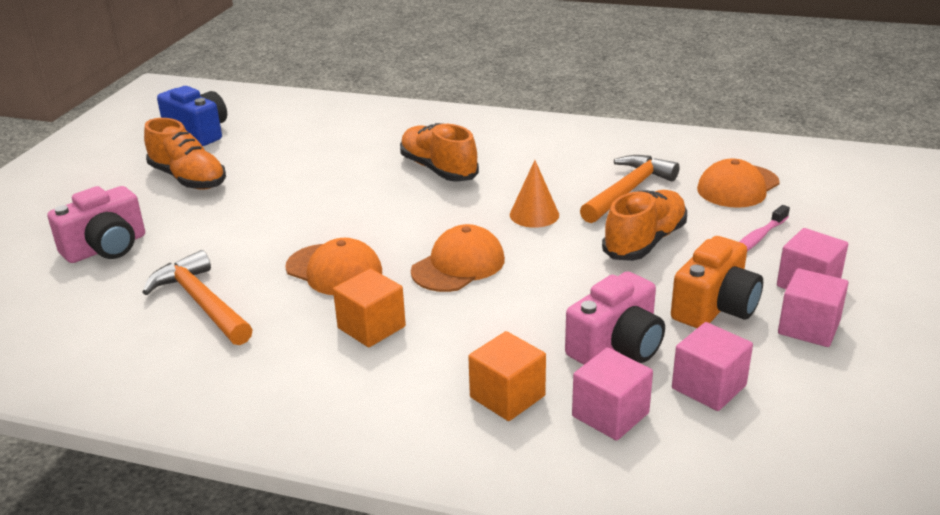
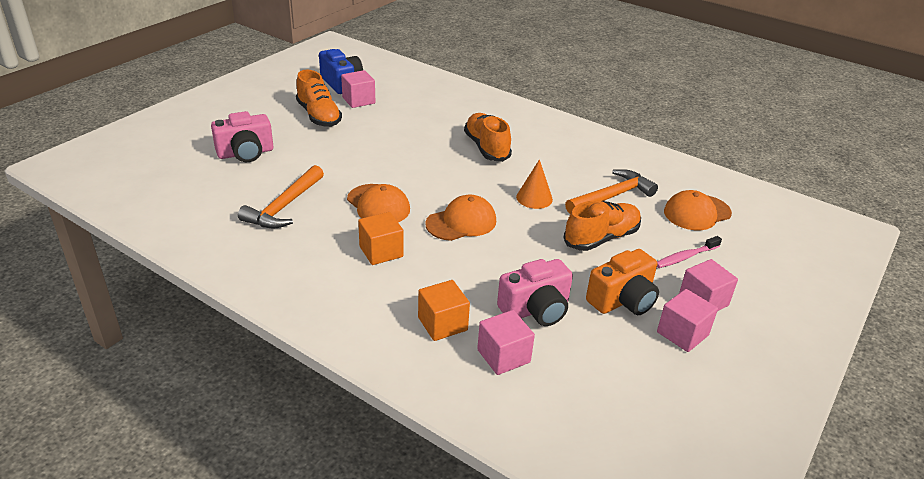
camera: 15 degrees right, 5 degrees up
(201, 303) = (284, 206): orange hammer -> orange hammer turned 135 degrees counterclockwise
(708, 387) = (583, 356): pink cube -> pink cube (358, 100)

